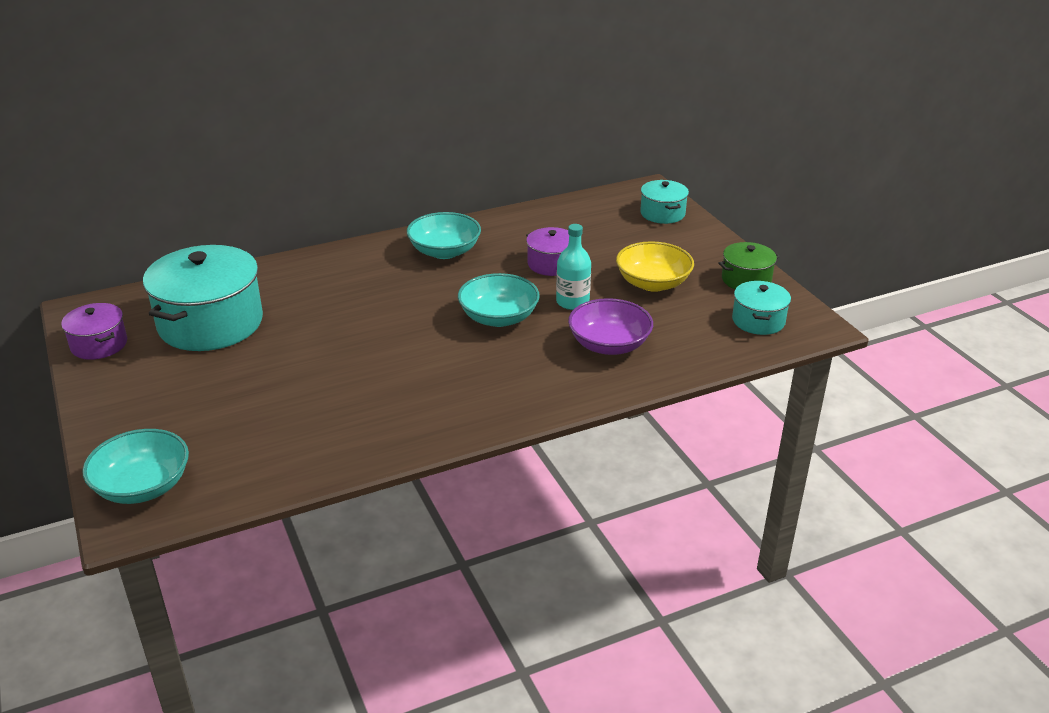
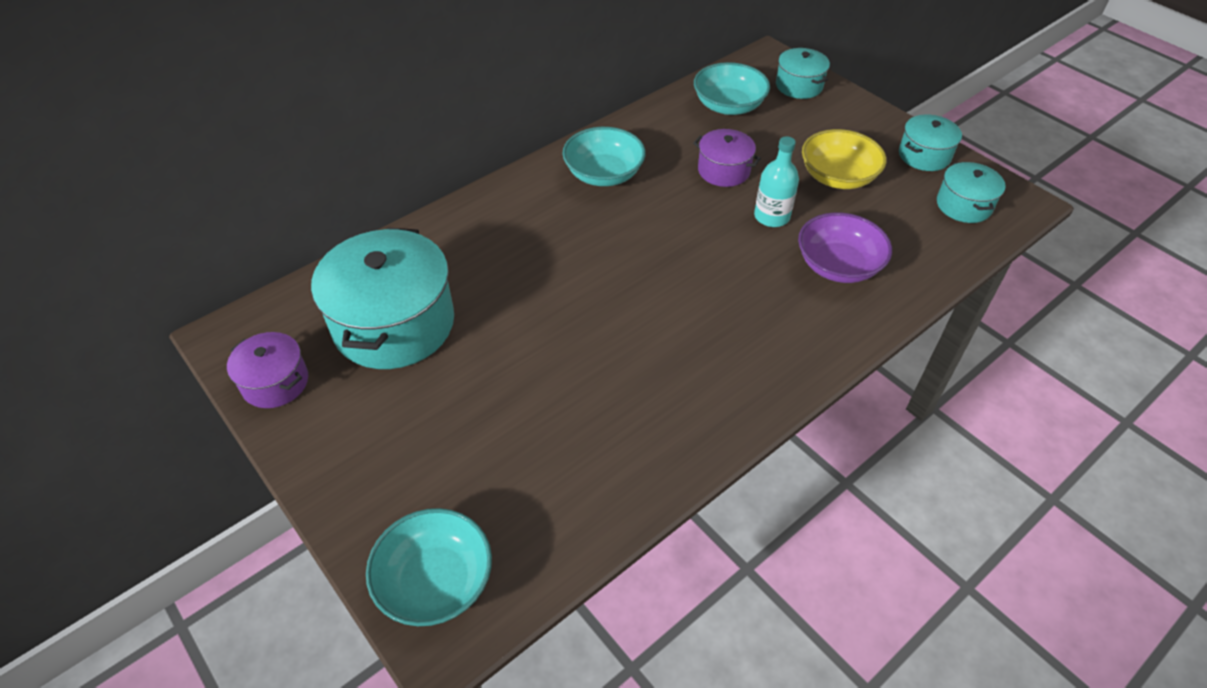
camera: 15 degrees left, 15 degrees up
(498, 318) = (707, 252): turquoise bowl -> turquoise bowl (728, 106)
(746, 280) = (924, 155): green pot -> turquoise pot

